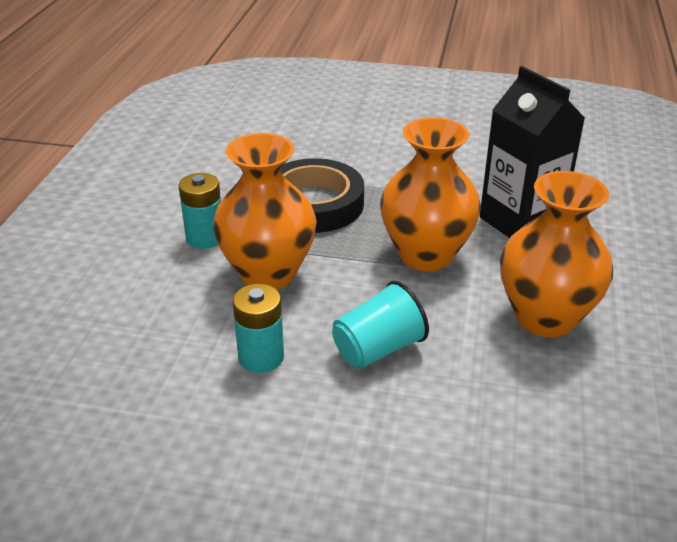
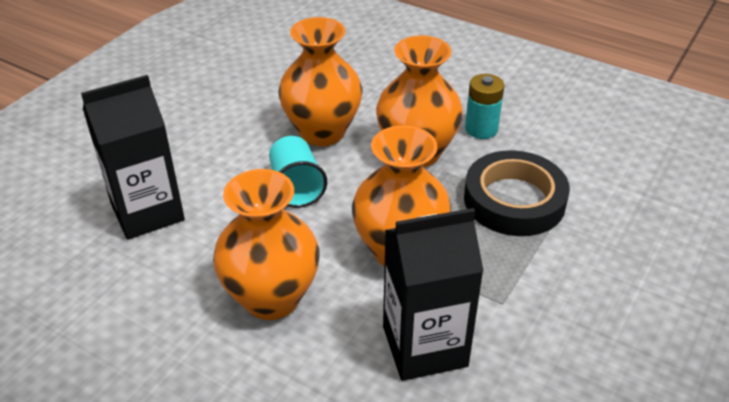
camera: 110 degrees right, 5 degrees up
(261, 357) = (322, 132): turquoise battery -> orange vase
(506, 471) = (147, 212): none -> black carton

